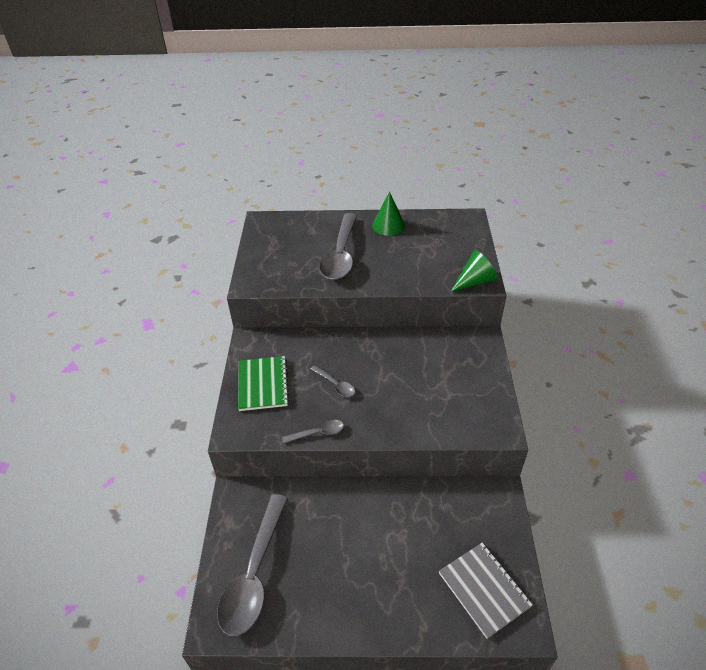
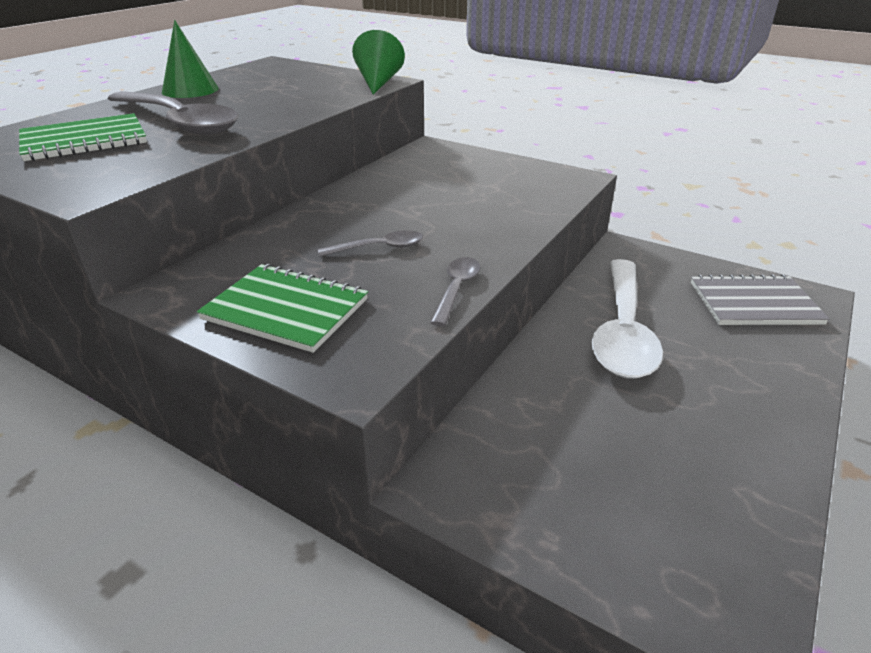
camera: 60 degrees left, 10 degrees down
(254, 573) = (637, 519): grey spoon -> none
(296, 245) = (84, 140): none -> green notebook
(397, 523) = (622, 330): none -> white spoon

